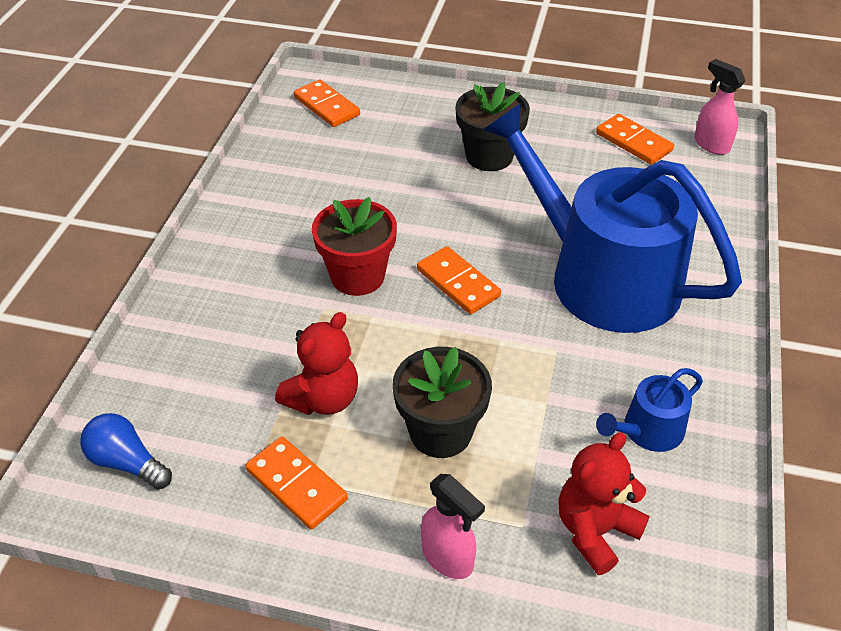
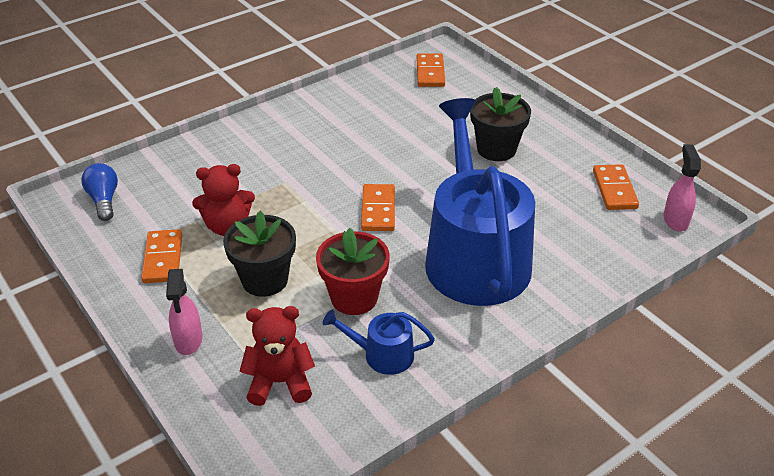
camera: 40 degrees right, 5 degrees down
(357, 276) = (325, 175): red flower pot -> red flower pot (354, 298)

